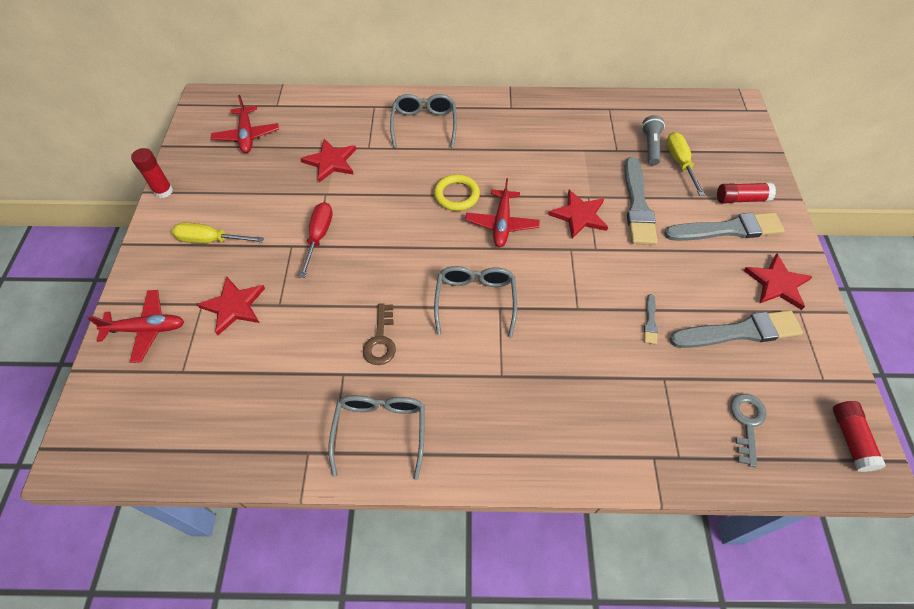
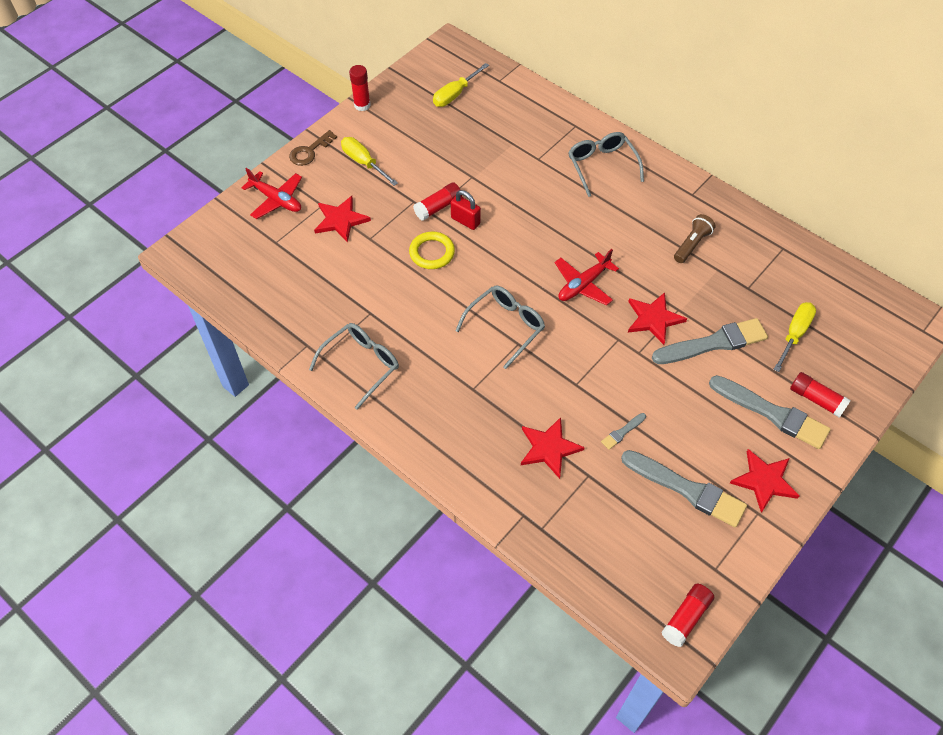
camera: 40 degrees right, 0 degrees up
(247, 135) = (455, 94): red plane -> yellow screwdriver
(319, 237) = (438, 207): red screwdriver -> red glue stick
(331, 162) = (498, 153): red star -> red star (549, 448)
(354, 234) = (465, 221): none -> red padlock
(380, 340) = (414, 308): brown key -> brown key (309, 151)
(424, 124) = (601, 166): grey glasses -> grey glasses turned 60 degrees counterclockwise
(456, 195) = (570, 240): yellow ring -> yellow ring (432, 253)
(548, 143) = (692, 244): none -> brown flashlight
(637, 205) = (713, 343): grey brush -> grey brush turned 150 degrees counterclockwise
(650, 146) = (784, 304): grey flashlight -> none
(747, 423) = (617, 548): grey key -> none

